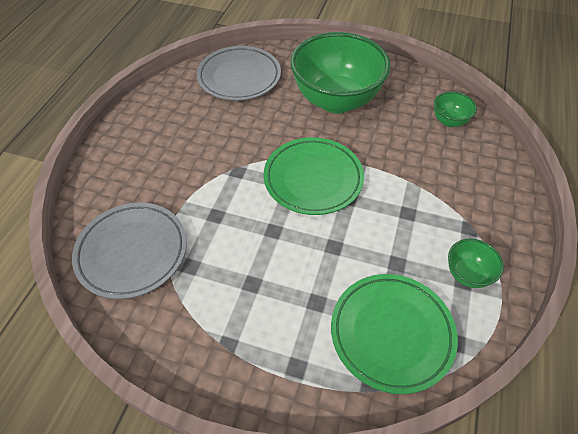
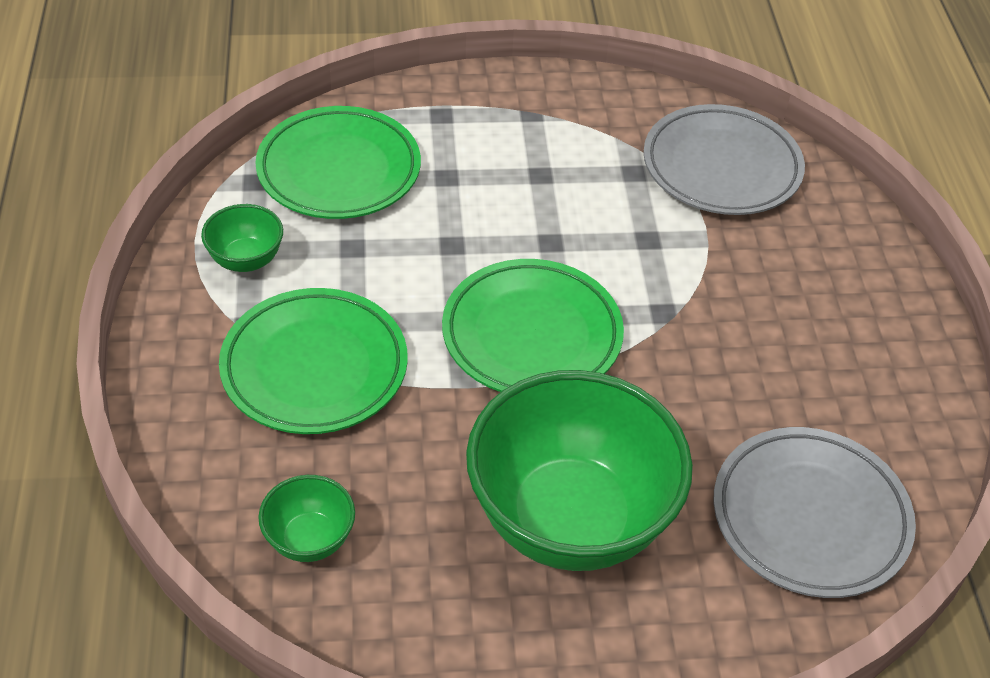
camera: 155 degrees right, 5 degrees down
(434, 194) = (314, 367): none -> green plate

